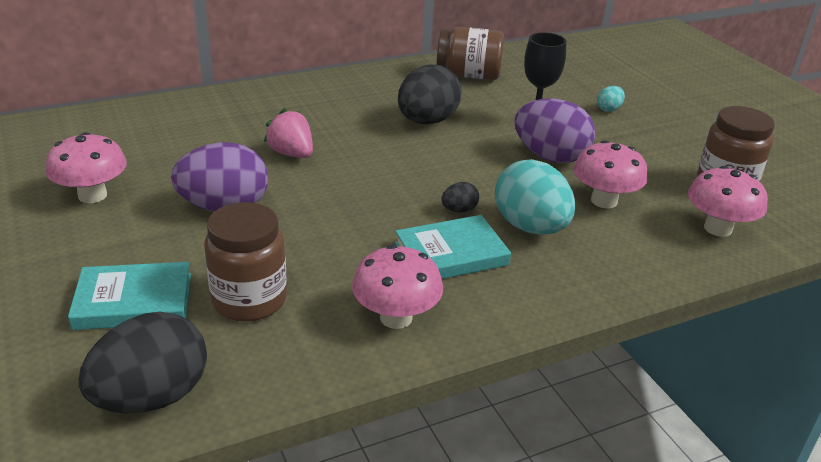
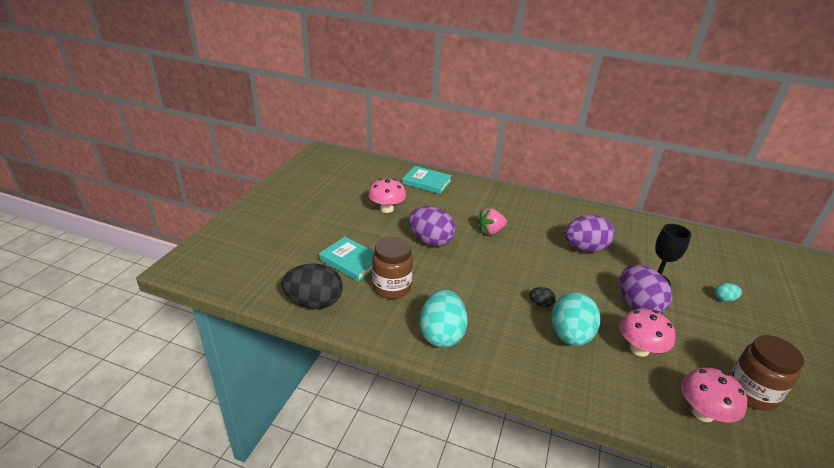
camera: 45 degrees right, 0 degrees up
(291, 154) = (490, 231): pink strawberry -> pink strawberry turned 120 degrees counterclockwise
(396, 317) = (441, 334): pink mushroom -> turquoise egg
(427, 121) = (584, 248): black egg -> purple egg
(451, 254) = (507, 322): turquoise book -> turquoise book (427, 182)
(468, 75) = (647, 234): brown jar -> none

